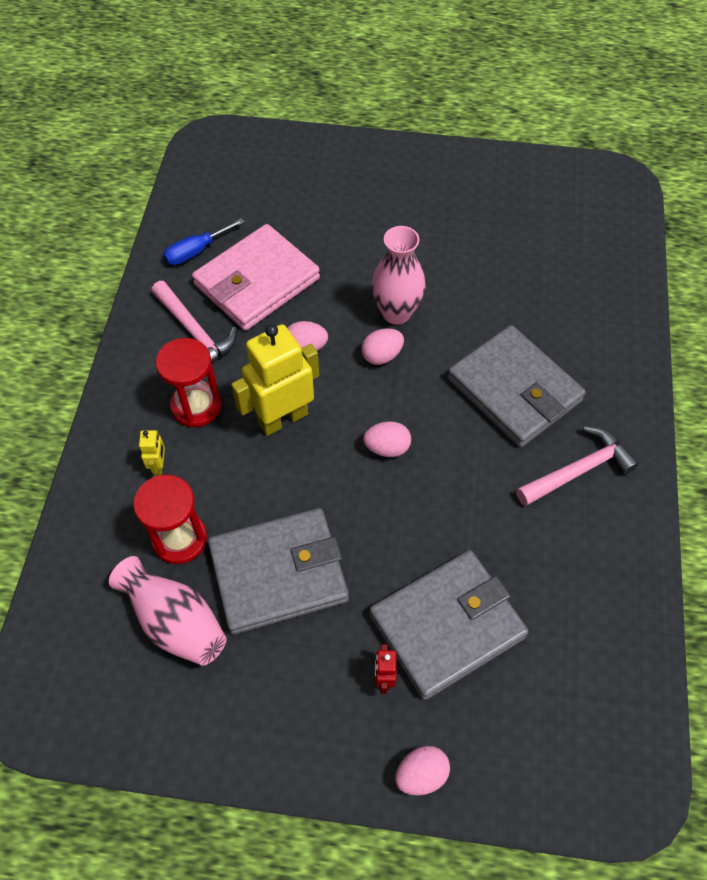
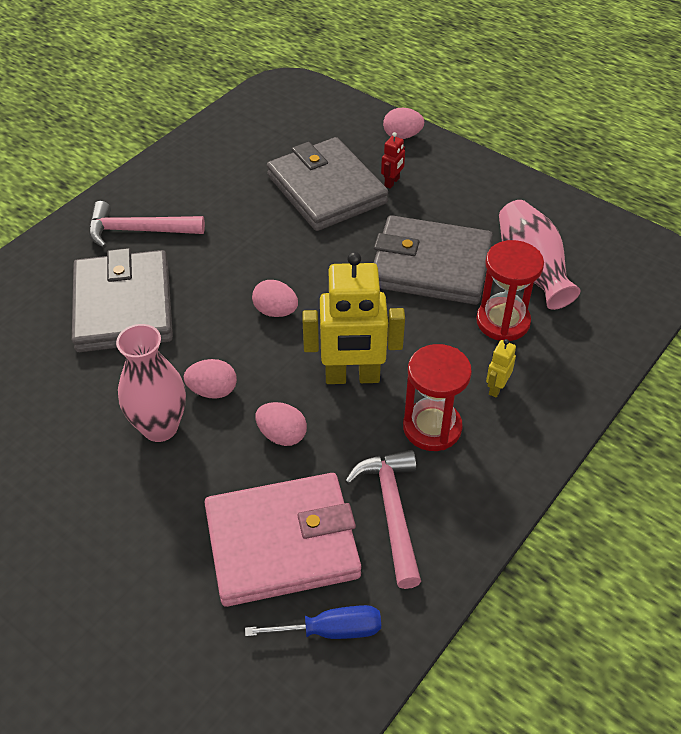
camera: 150 degrees left, 10 degrees down
(447, 625) = (326, 189): grey wallet -> grey wallet turned 60 degrees clockwise

